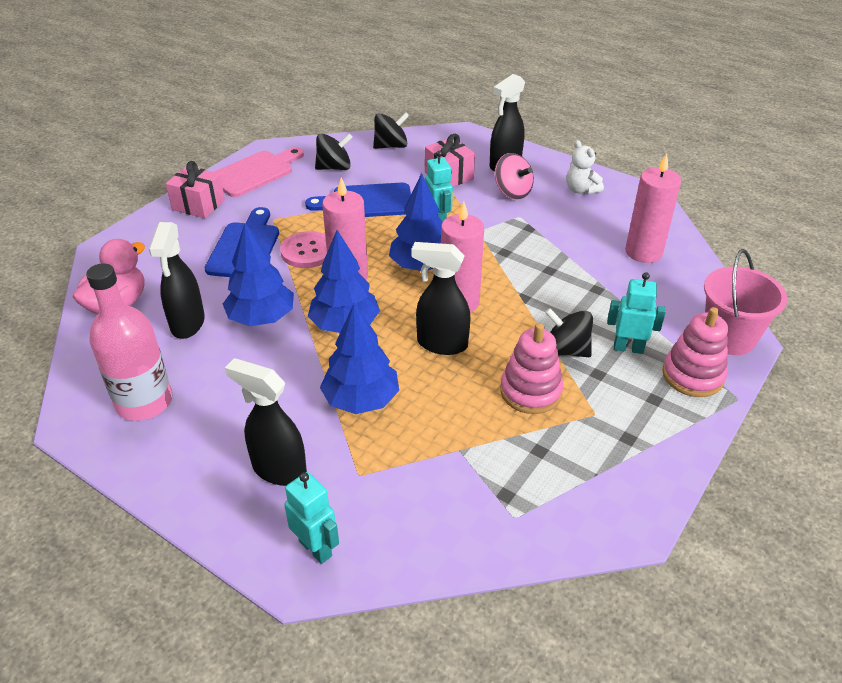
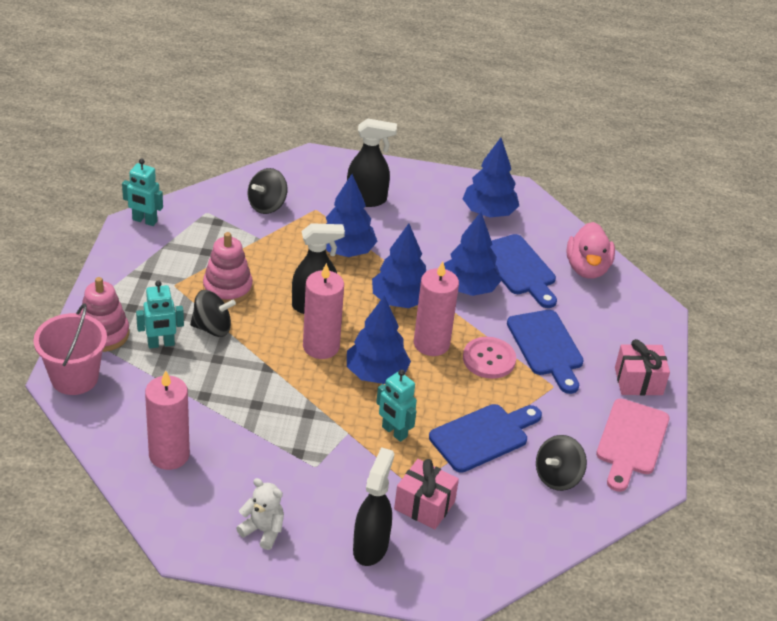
camera: 150 degrees right, 0 degrees up
(144, 402) = (488, 212): pink bottle -> blue tree
(187, 324) = (519, 268): black spray bottle -> blue cutting board
(316, 548) = (314, 171): turquoise robot -> turquoise robot (144, 221)
(391, 146) = (524, 536): black spinning top -> black spinning top (267, 205)
(512, 192) = (339, 501): pink spinning top -> none

